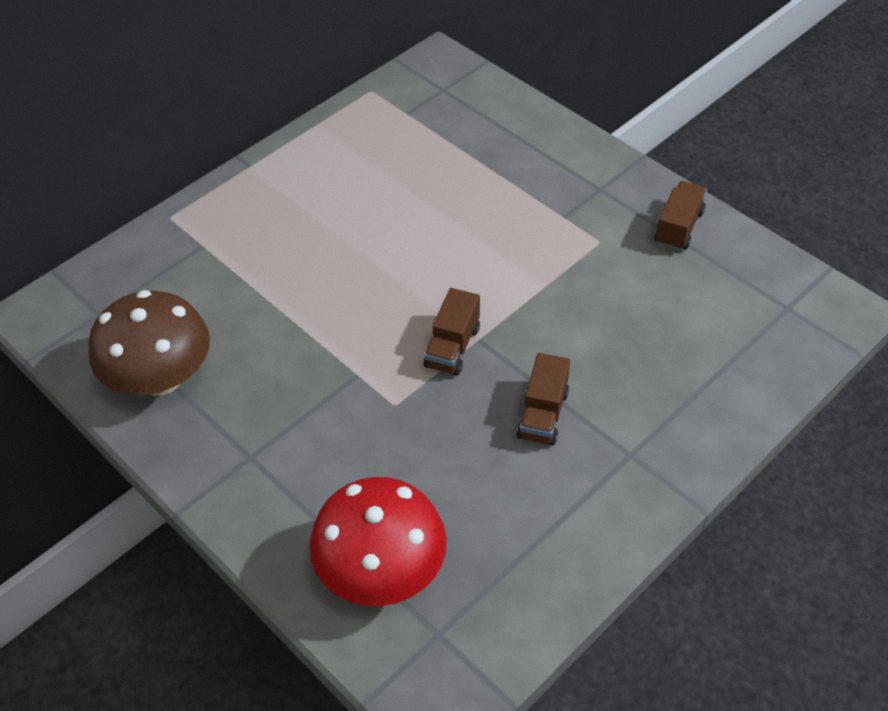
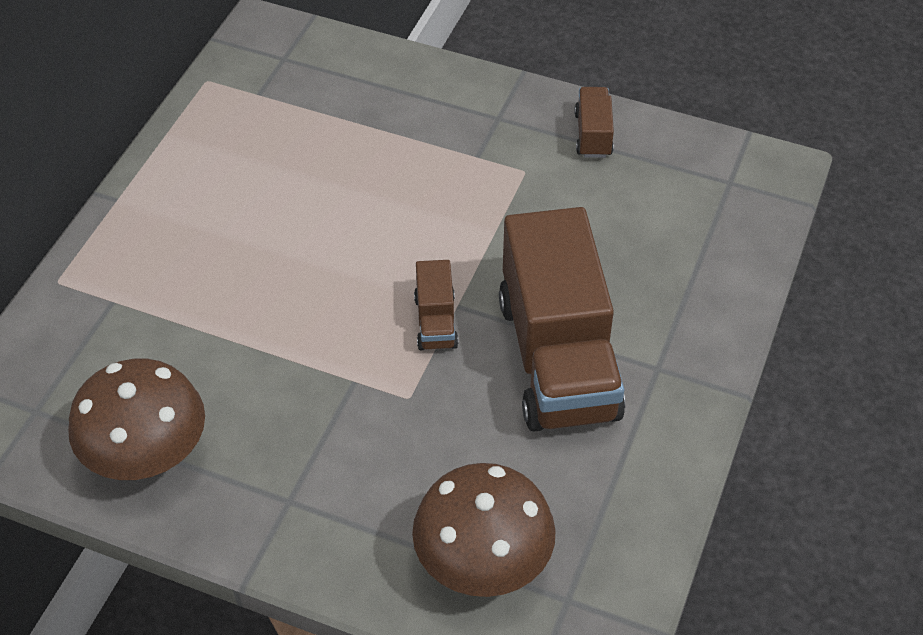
camera: 25 degrees left, 0 degrees up
(381, 571) = (483, 562): red mushroom -> brown mushroom
(543, 414) = (557, 358): brown truck -> brown truck, size x2.34

